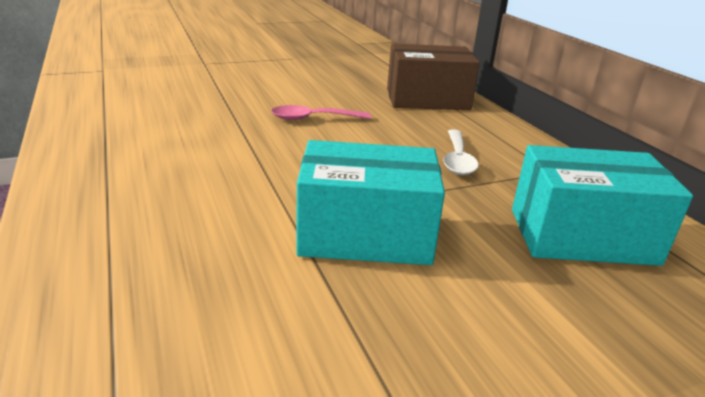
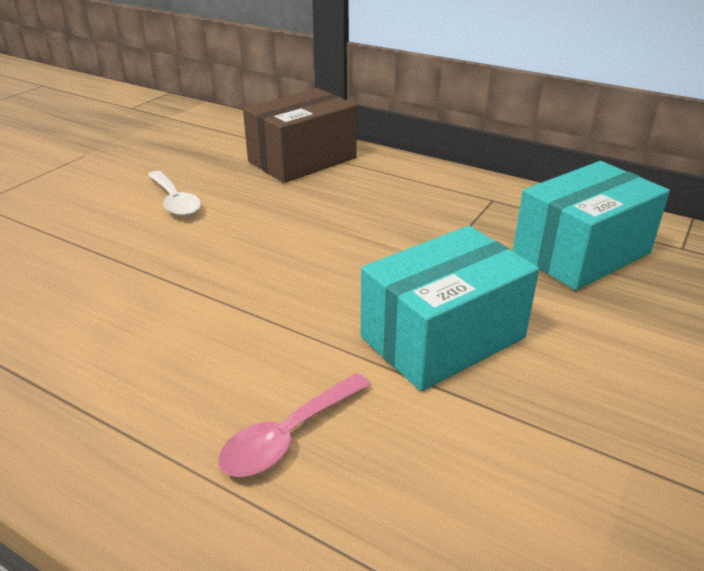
camera: 35 degrees left, 5 degrees up
(313, 118) = (224, 230): pink spoon -> pink spoon (289, 435)
(457, 159) = (413, 220): white spoon -> white spoon (175, 201)

